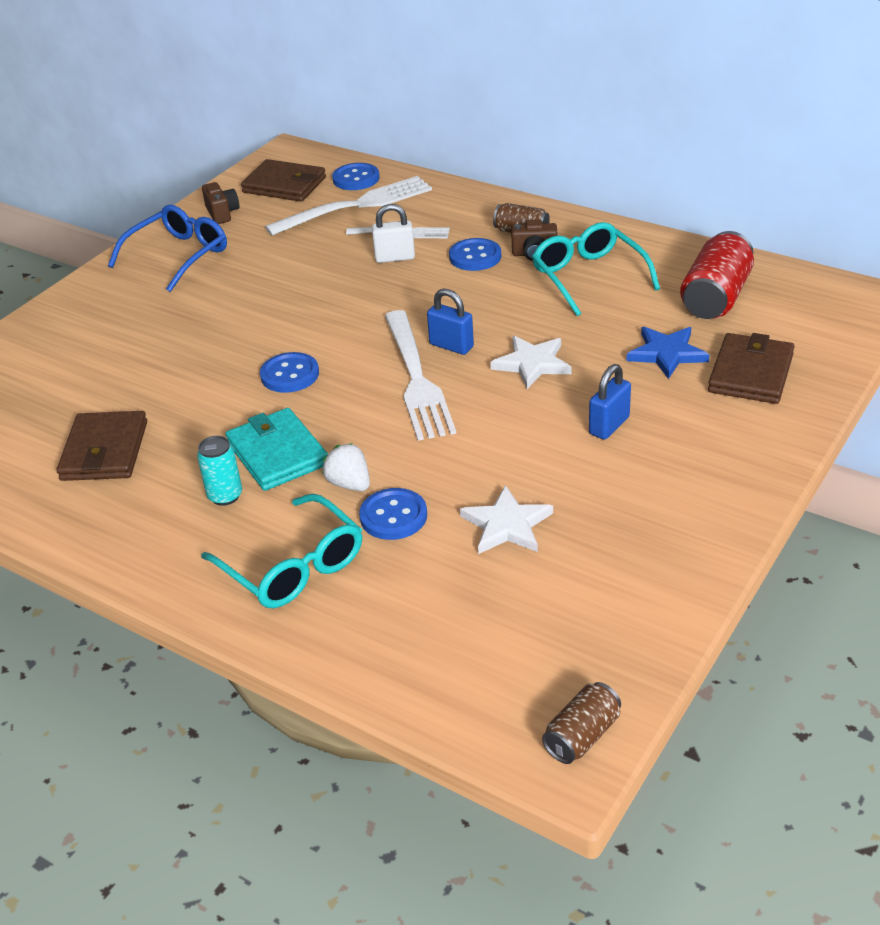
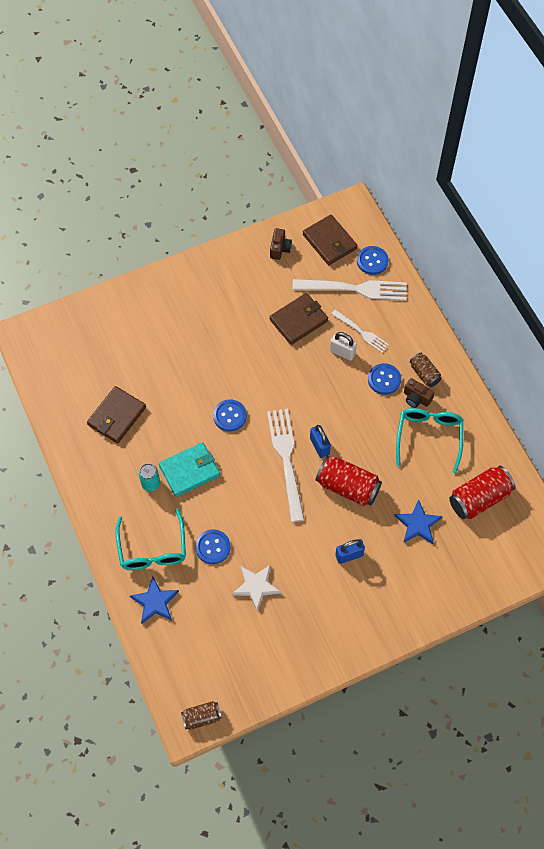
camera: 30 degrees right, 25 degrees up
(179, 255) = (235, 275): blue glasses -> none
(277, 454) = (189, 471): turquoise wallet -> turquoise wallet turned 60 degrees clockwise
(349, 484) = (207, 513): white strawberry -> none
(355, 628) = (155, 602): none -> blue star
(416, 378) = (286, 460): white fork -> white fork turned 150 degrees clockwise
(532, 364) = (347, 487): white star -> red can
(750, 373) = (445, 566): brown wallet -> brown wallet (298, 320)

